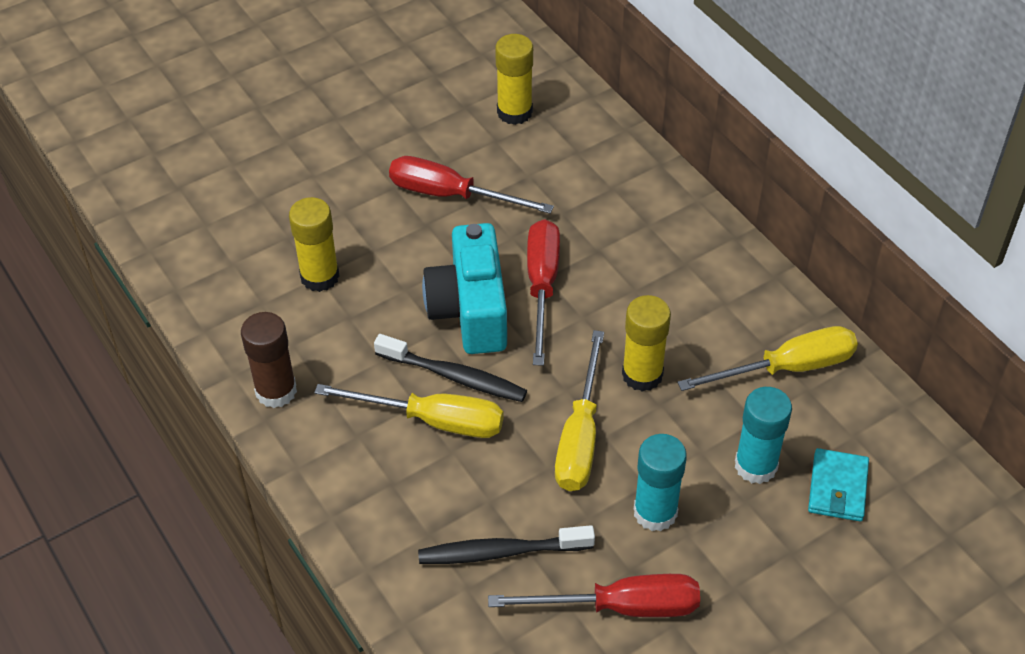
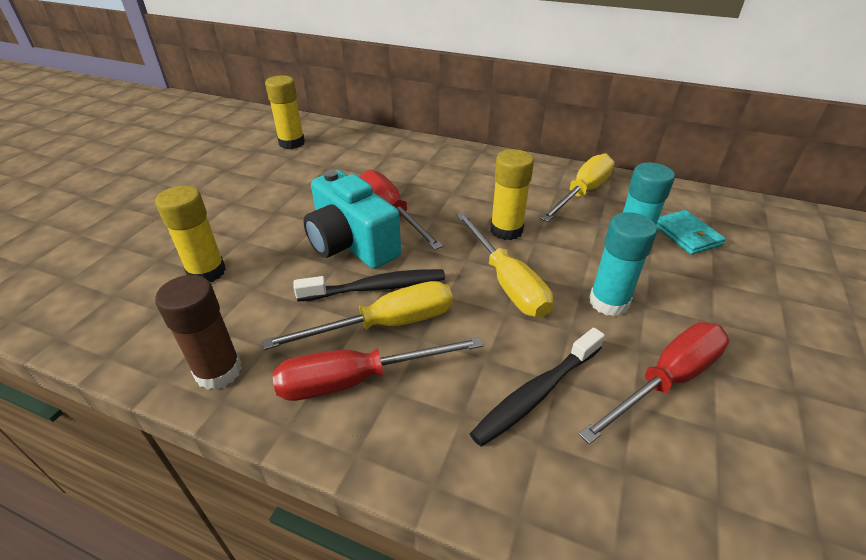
camera: 35 degrees left, 10 degrees down
(451, 195) = (281, 191): red screwdriver -> red screwdriver (357, 380)

